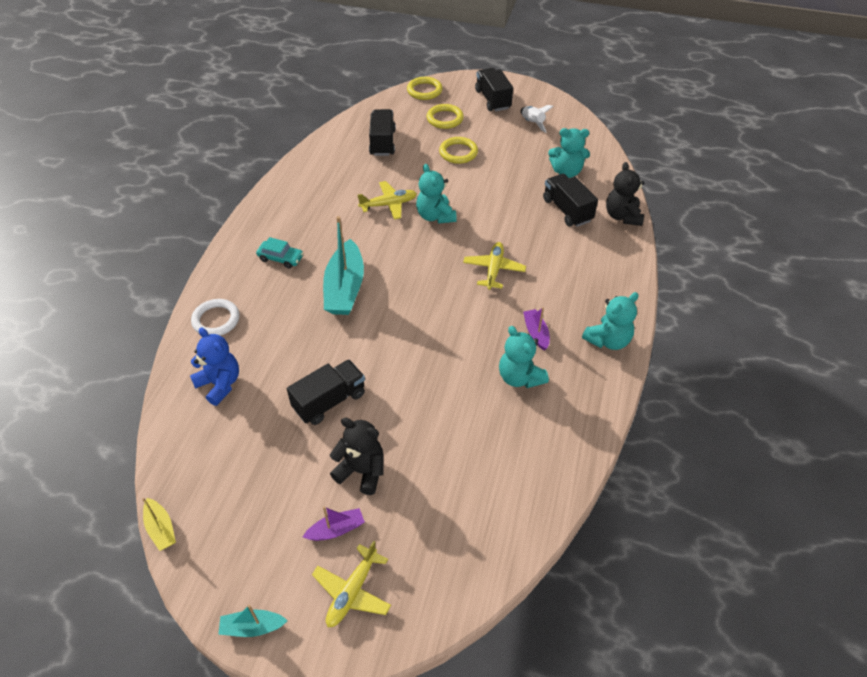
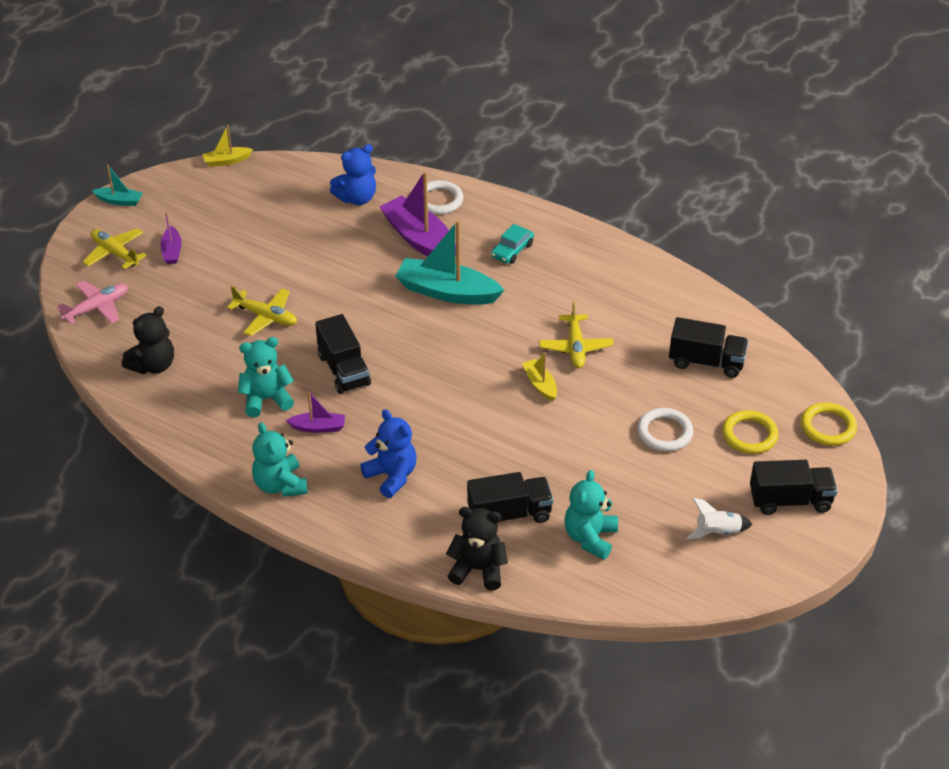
camera: 105 degrees right, 5 degrees down
(252, 627) = (119, 201): turquoise boat -> turquoise boat turned 90 degrees clockwise
(276, 321) = (419, 239): none -> purple boat
(329, 401) = (303, 263): black truck -> black truck (344, 370)
(361, 471) = (218, 273): black teddy bear -> black teddy bear (153, 365)
(435, 216) = (540, 384): turquoise teddy bear -> yellow boat
(449, 573) = (97, 308): none -> pink plane
(458, 152) = (664, 432): yellow ring -> white ring
(494, 269) = (428, 416): yellow plane -> yellow plane (266, 317)
(564, 277) = (392, 476): none -> blue teddy bear

